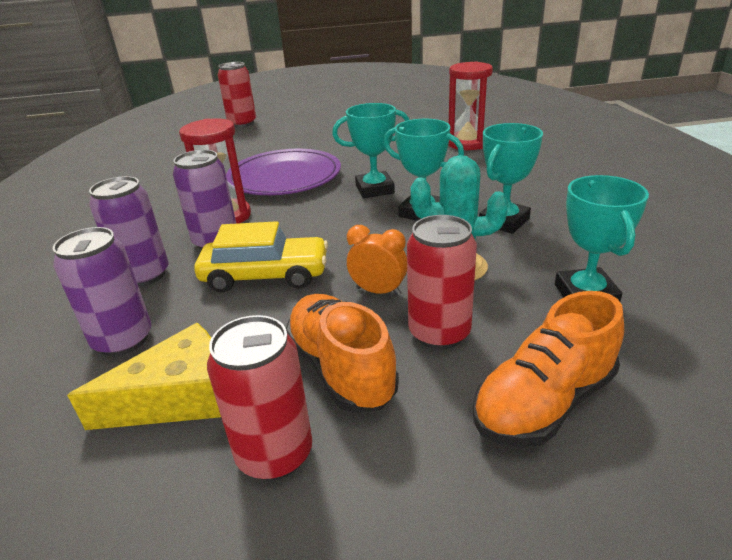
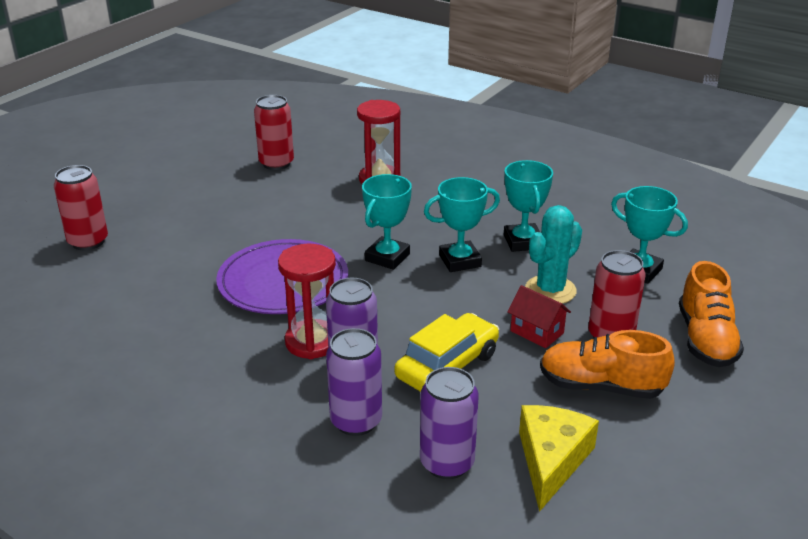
camera: 50 degrees left, 0 degrees up
(275, 454) = (647, 443): red can -> red can (276, 163)
(378, 291) = (537, 332): orange clock -> red house

